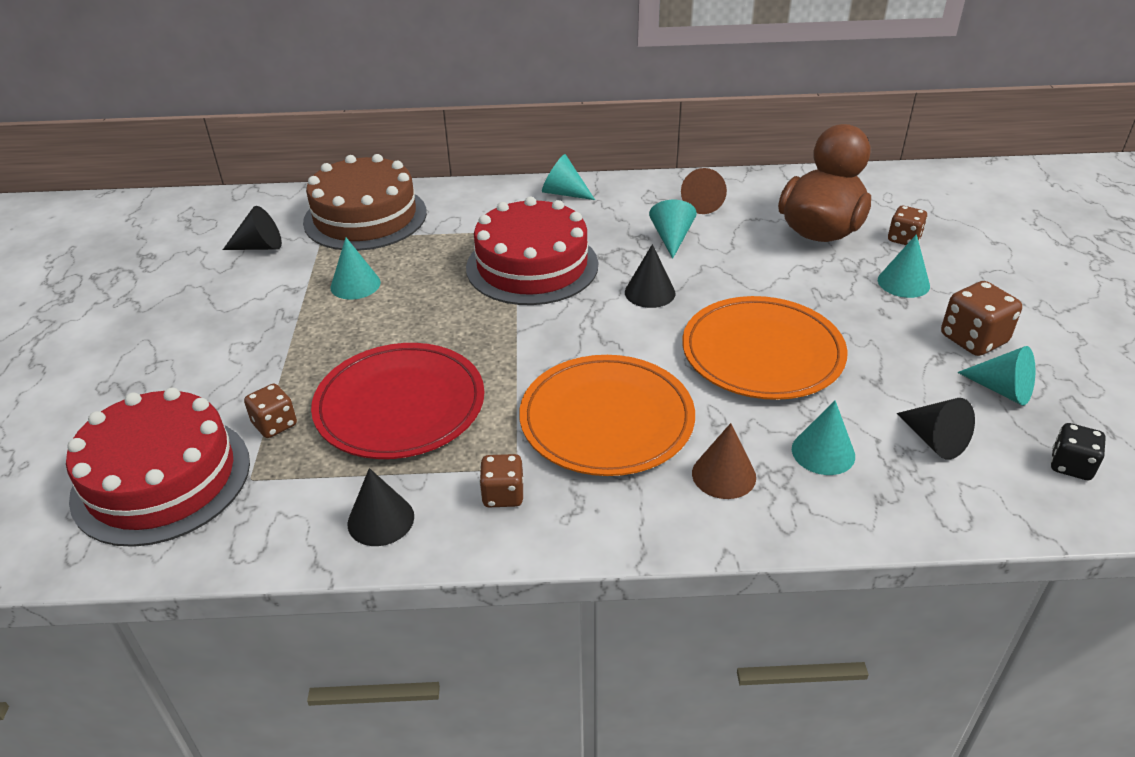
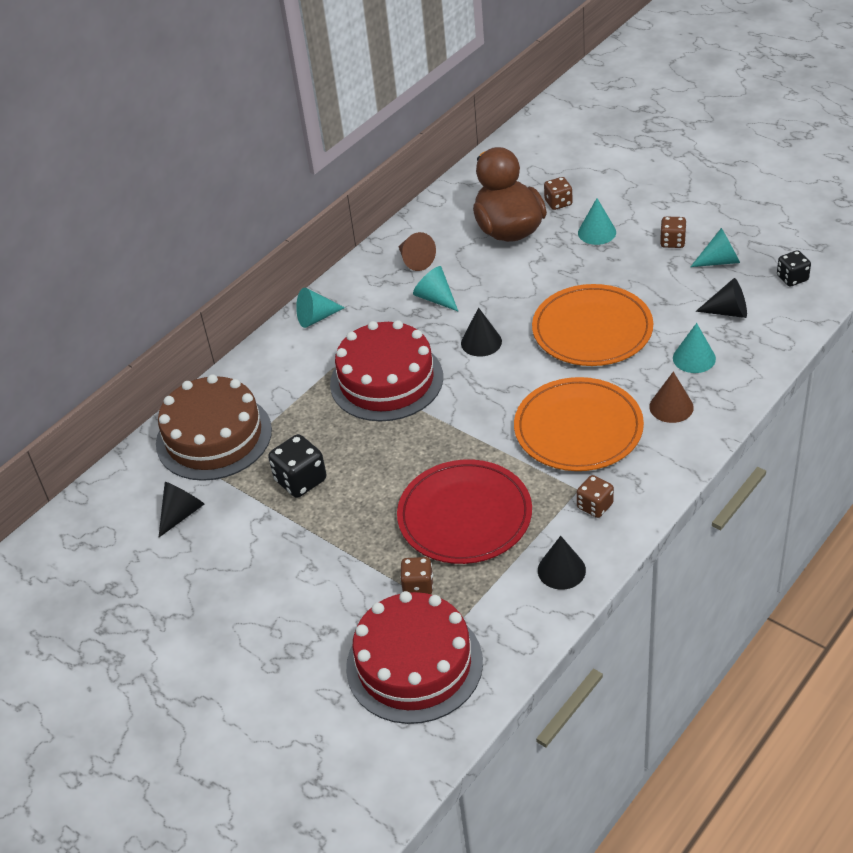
camera: 45 degrees left, 5 degrees up
(355, 284) = (300, 480): turquoise cone -> black dice
(973, 339) = (672, 242): brown dice -> brown dice, size x0.65

